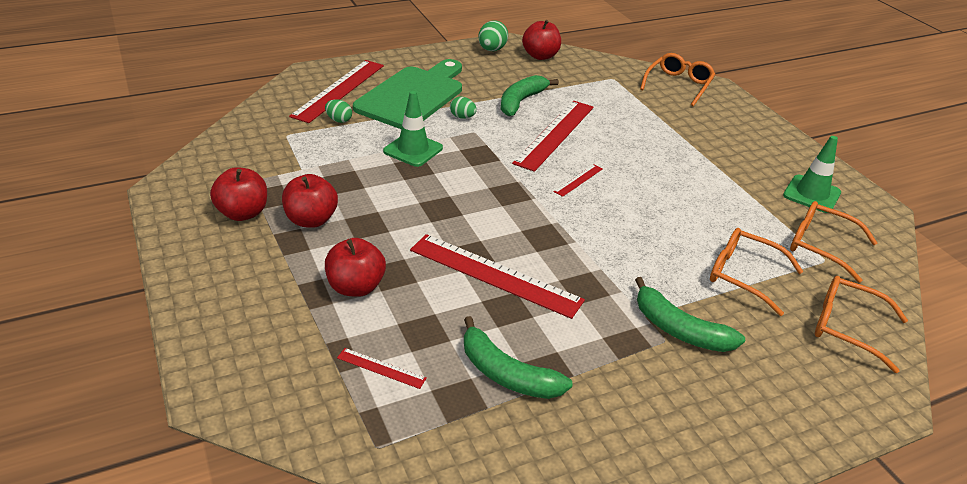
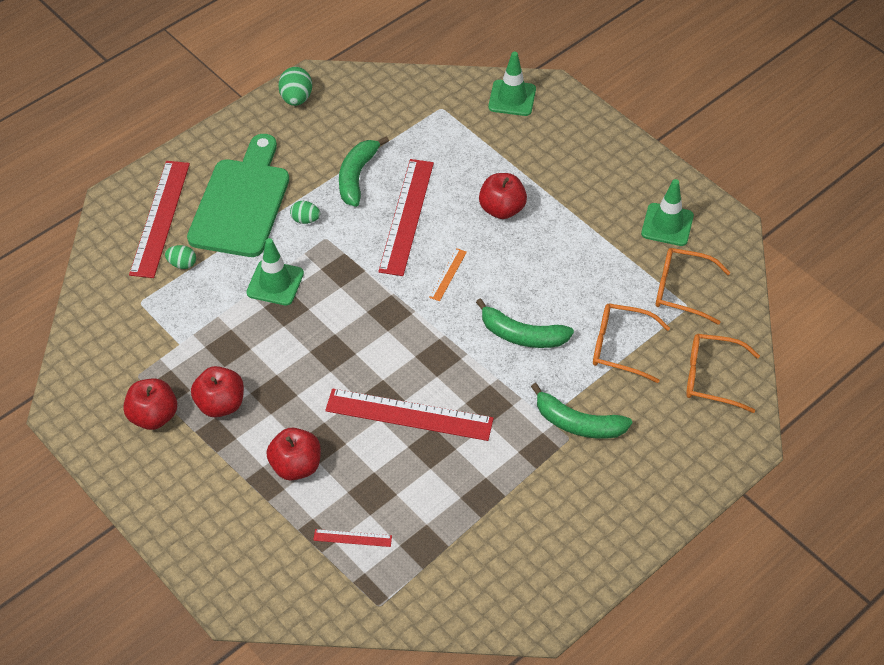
camera: 15 degrees left, 15 degrees up
(507, 374) = (453, 511): green banana -> green banana (522, 335)
(540, 56) = (353, 93): red apple -> red apple (502, 209)
(578, 180) = (448, 274): red ruler -> orange ruler
(678, 85) = (512, 98): orange glasses -> green traffic cone

